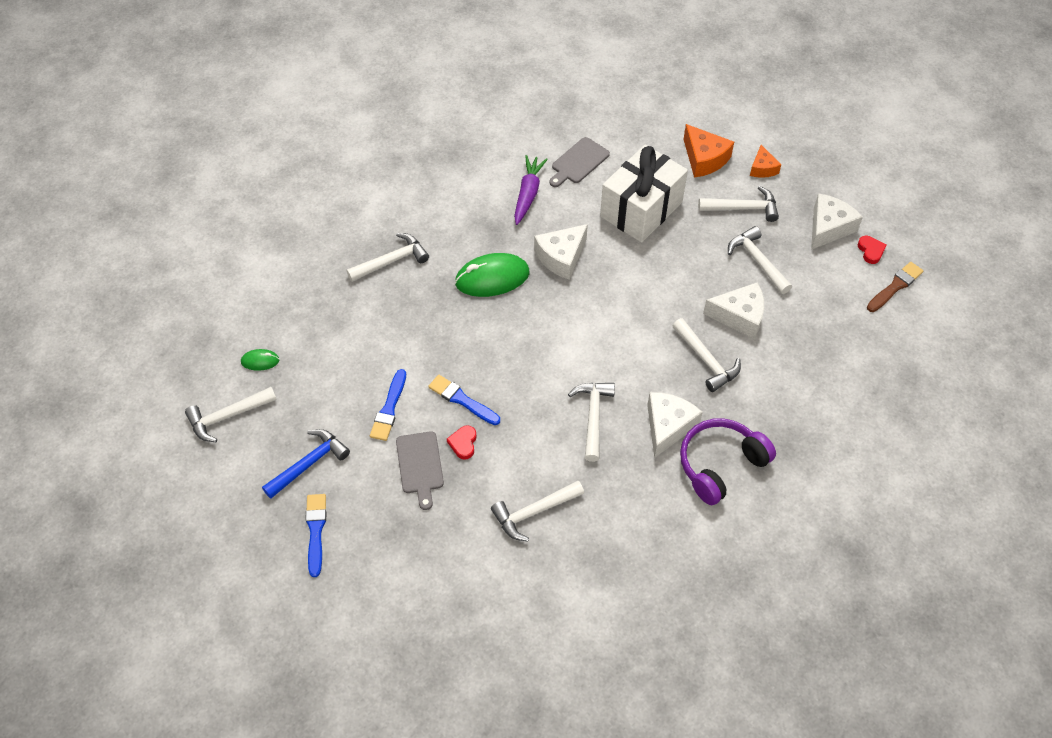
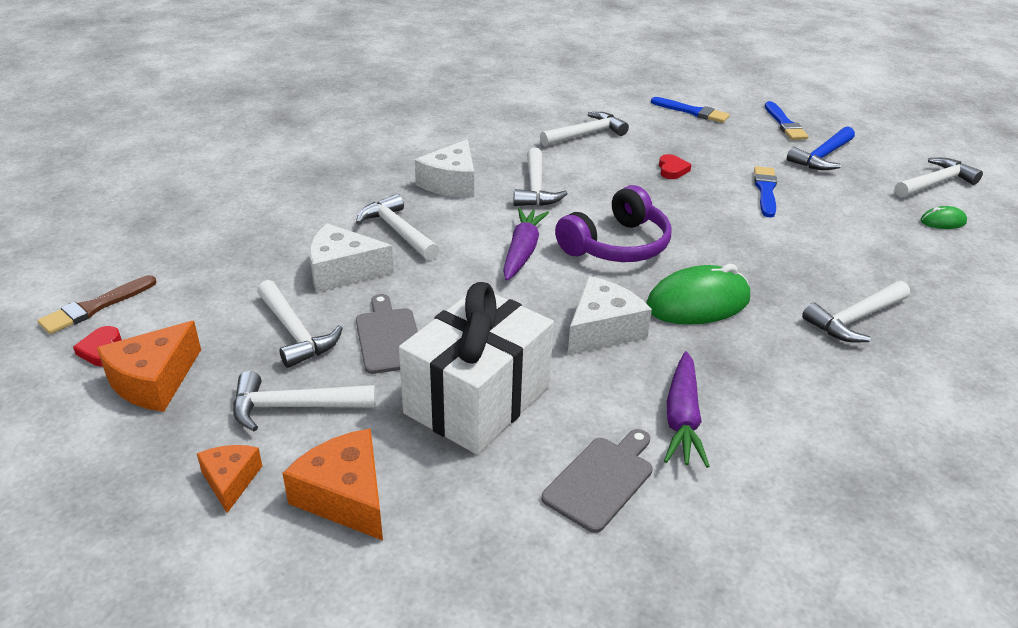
camera: 175 degrees right, 20 degrees down
(420, 466) = (710, 157): grey cutting board -> grey cutting board (388, 337)
(462, 400) = (687, 197): blue brush -> blue brush (692, 112)
(609, 334) = (522, 251): none -> purple carrot
(720, 465) = (398, 161): purple headphones -> purple headphones (617, 245)
(828, 227) = (154, 381): white cheese -> orange cheese

